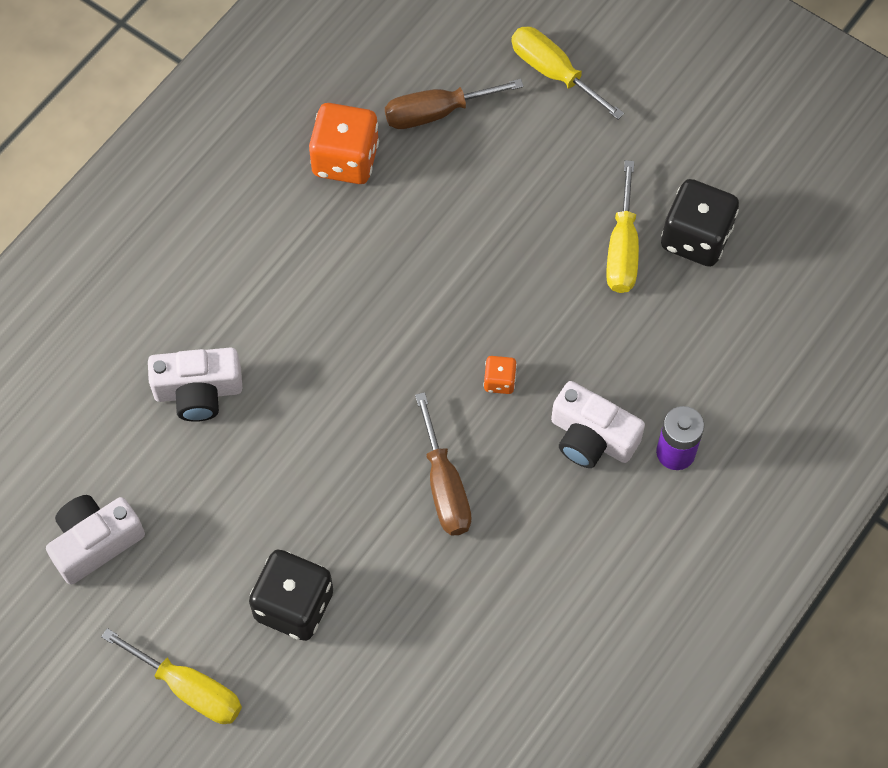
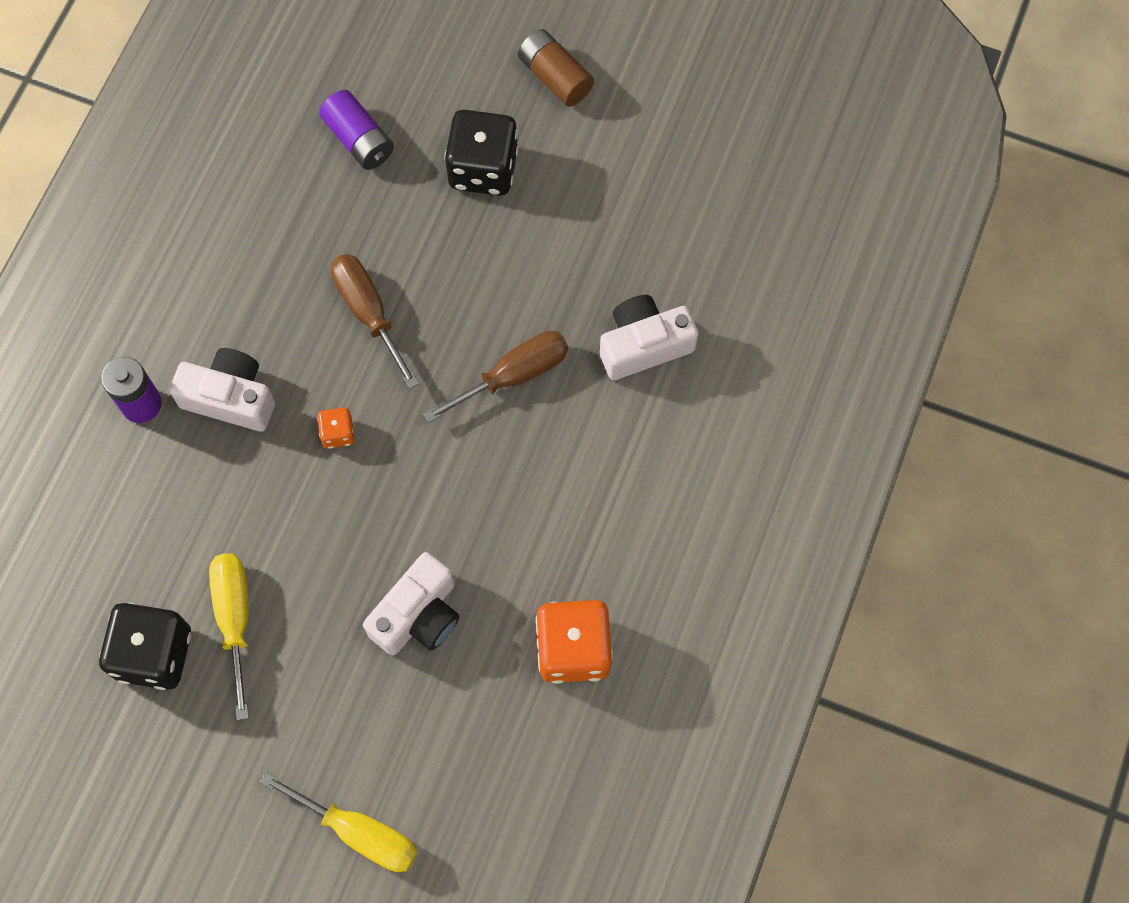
camera: 165 degrees right, 5 degrees up
(95, 542) = (689, 179): white camera -> white camera (418, 615)
(189, 689) = (555, 77): yellow screwdriver -> brown battery
(410, 670) = (359, 140): none -> purple battery
(436, 112) = (485, 738): brown screwdriver -> brown screwdriver (514, 375)

